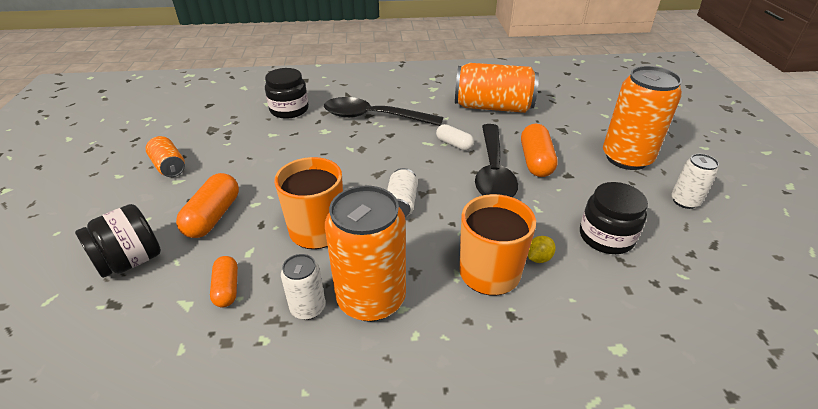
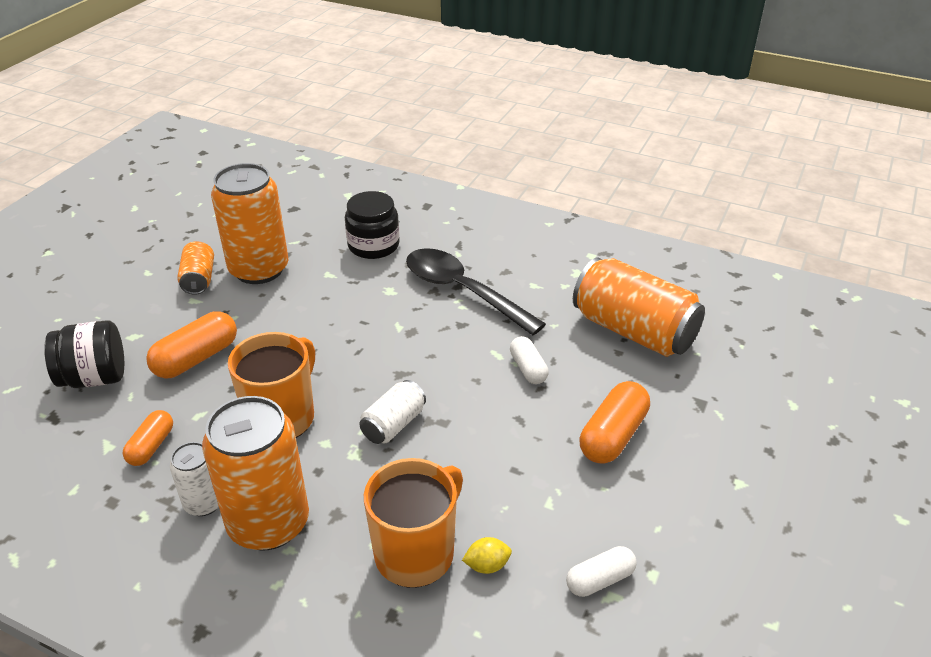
camera: 30 degrees right, 0 degrees up
(493, 172) = (541, 428): black spoon -> none
(606, 237) = (600, 580): black jar -> white capsule
(626, 158) = (751, 484): orange can -> orange can (259, 269)
(684, 201) = (768, 584): white can -> none

